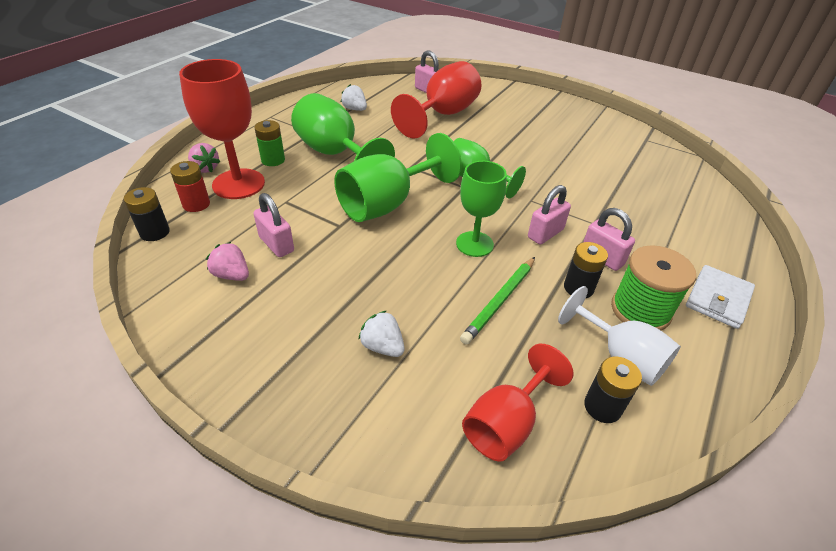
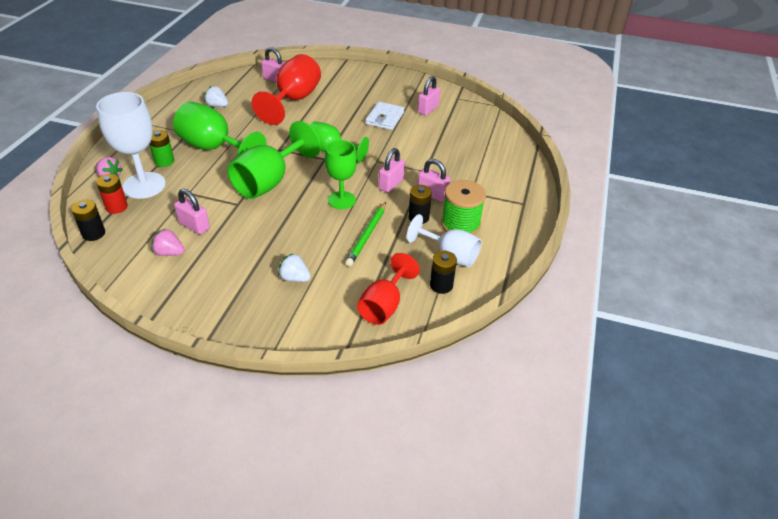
camera: 15 degrees left, 0 degrees up
(238, 184) = (144, 185): red goblet -> white goblet
(606, 147) = (428, 109): none -> pink padlock
(717, 299) = (509, 208): white wallet -> white wallet (384, 118)

